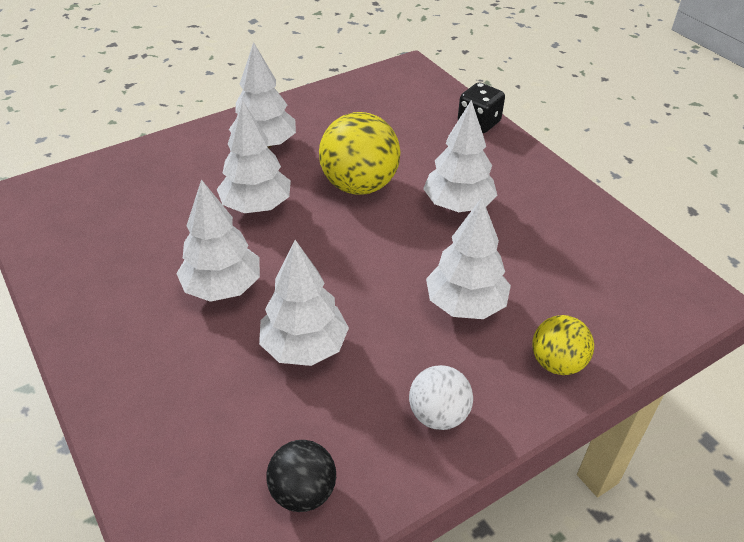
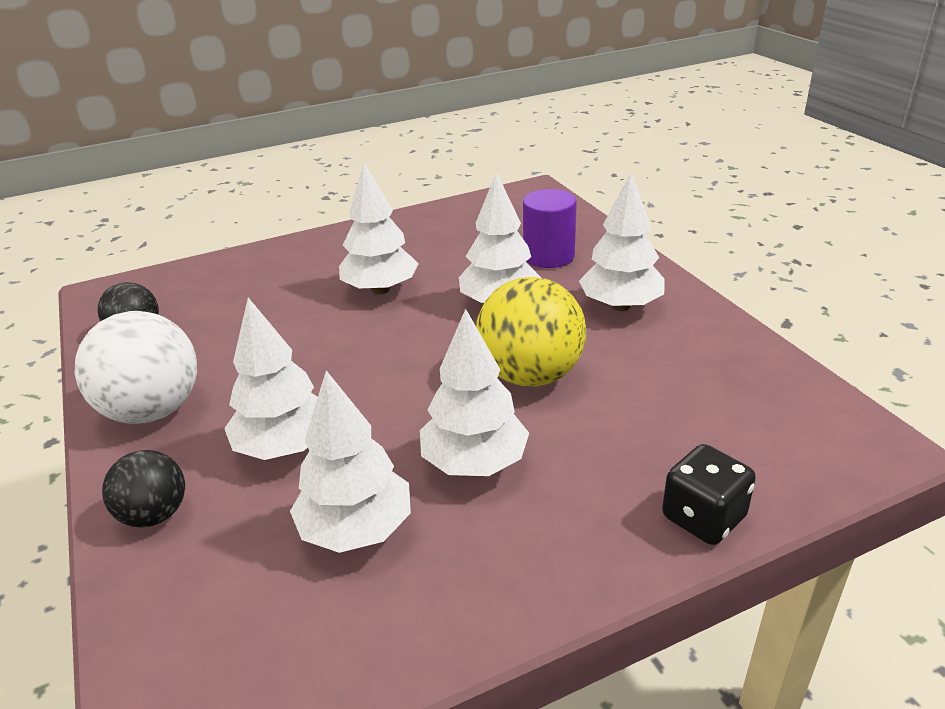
camera: 100 degrees right, 10 degrees down
(175, 181) = (548, 256): none -> purple cylinder
(304, 347) = (283, 334): white tree -> white tree (357, 529)
(438, 415) = (153, 410): white ball -> white ball, size x1.71
(557, 363) = (155, 514): yellow ball -> black ball

